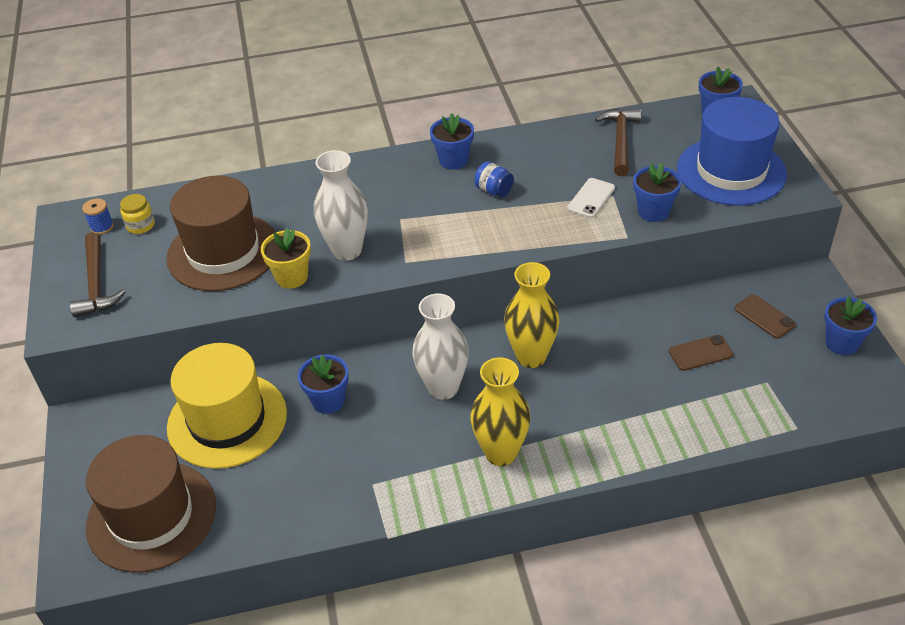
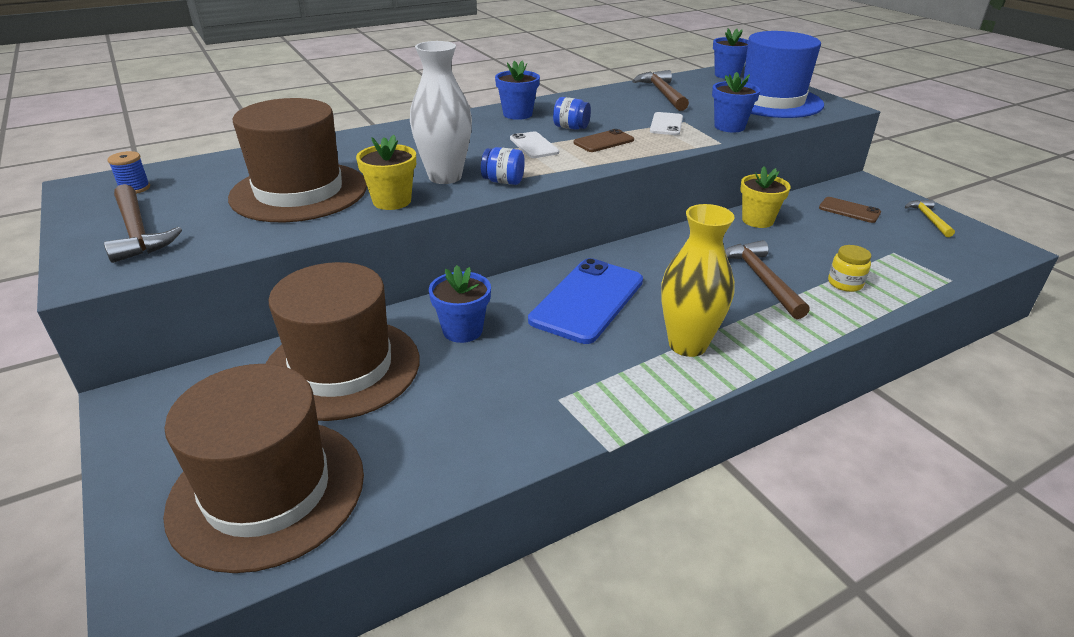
camera: 20 degrees left, 10 degrees down
(140, 225) = (186, 183): yellow jar -> yellow jar (845, 283)
(227, 420) = (342, 367): yellow hat -> brown hat
(393, 265) = (503, 181): none -> blue jar
(443, 388) = (587, 300): white vase -> blue phone
(445, 215) = (534, 145): none -> white phone
(531, 357) = (662, 264): yellow vase -> none
(611, 392) = (761, 279): none -> brown hammer
(658, 315) = (757, 220): none -> yellow flower pot
(700, 353) = (818, 240): brown phone -> brown phone (603, 141)
(841, 343) = (928, 219): blue flower pot -> yellow hammer

